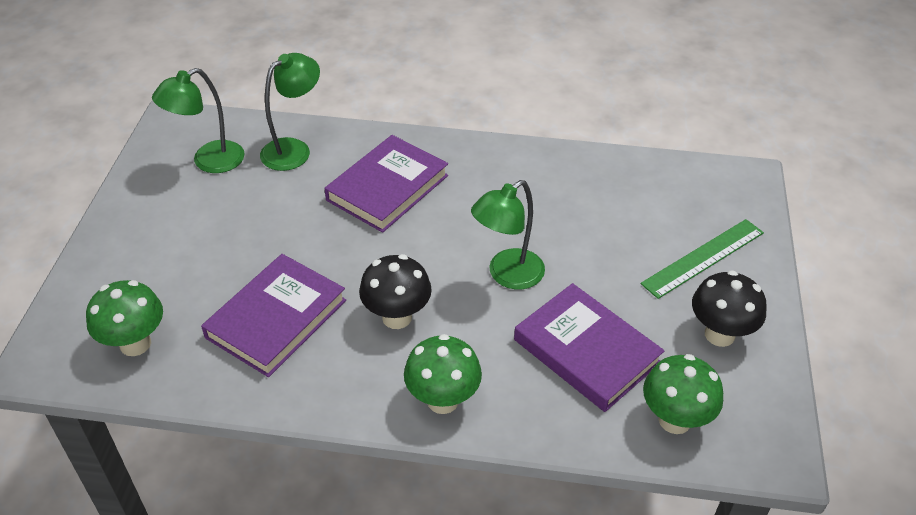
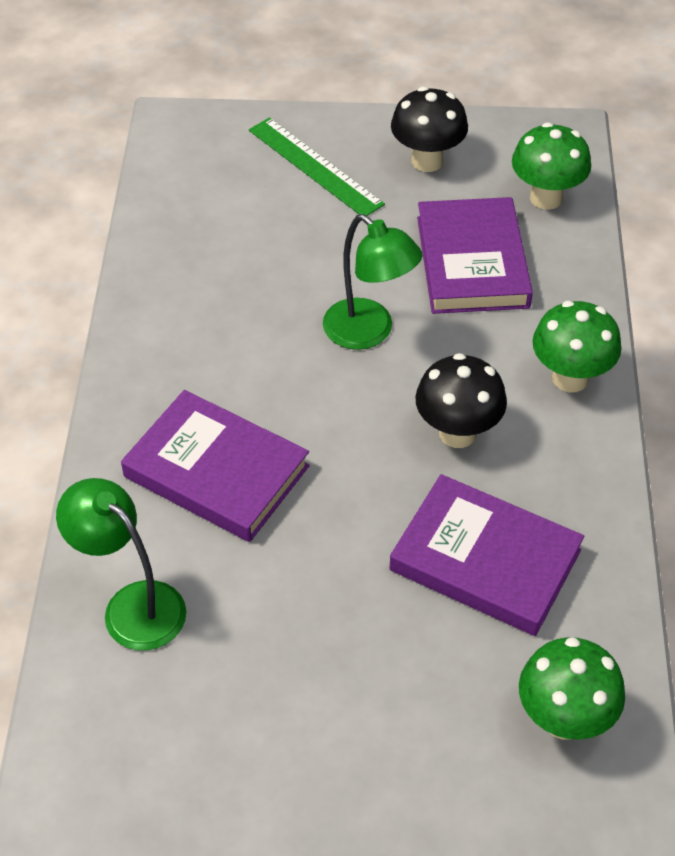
camera: 95 degrees left, 5 degrees up
(209, 162) = (167, 724): green lamp -> none
(586, 351) = (472, 262): purple book -> purple book turned 45 degrees counterclockwise

